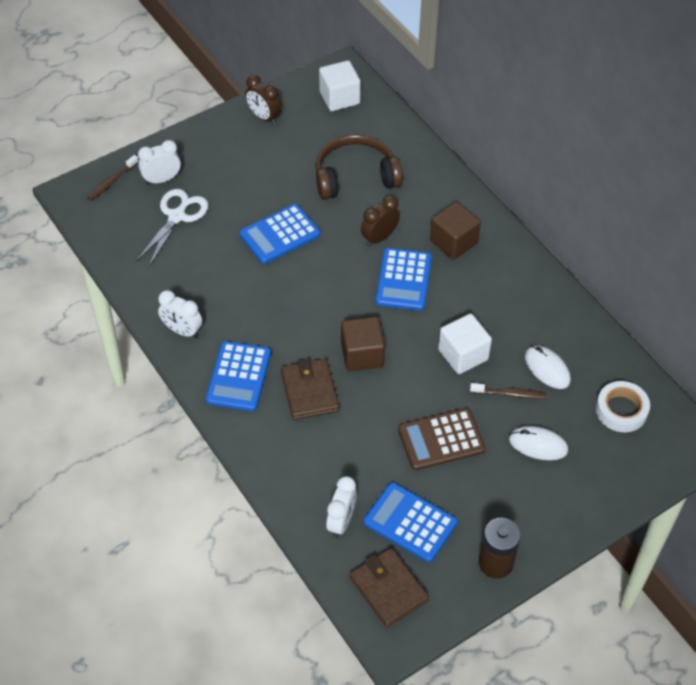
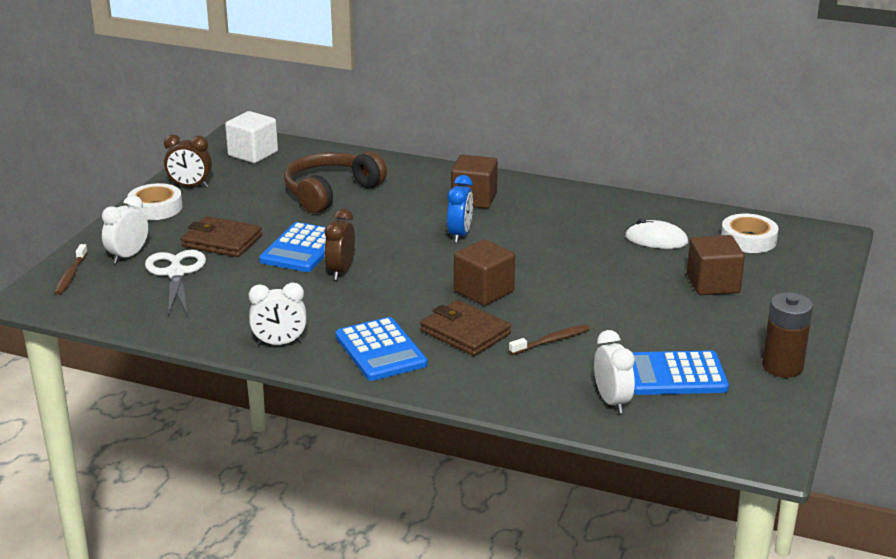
camera: 35 degrees left, 25 degrees down
(221, 132) = (155, 208): none -> white tape
(379, 237) = (402, 219): brown clock -> brown clock (340, 271)
(388, 589) = (717, 425): brown wallet -> brown wallet (222, 241)
(404, 280) = (459, 235): blue calculator -> blue clock
(441, 440) = (628, 314): brown calculator -> none
(463, 354) = (574, 258): white cube -> none
(509, 394) = (647, 265): brown toothbrush -> brown toothbrush (551, 341)
(538, 445) = (713, 284): white mouse -> brown cube

